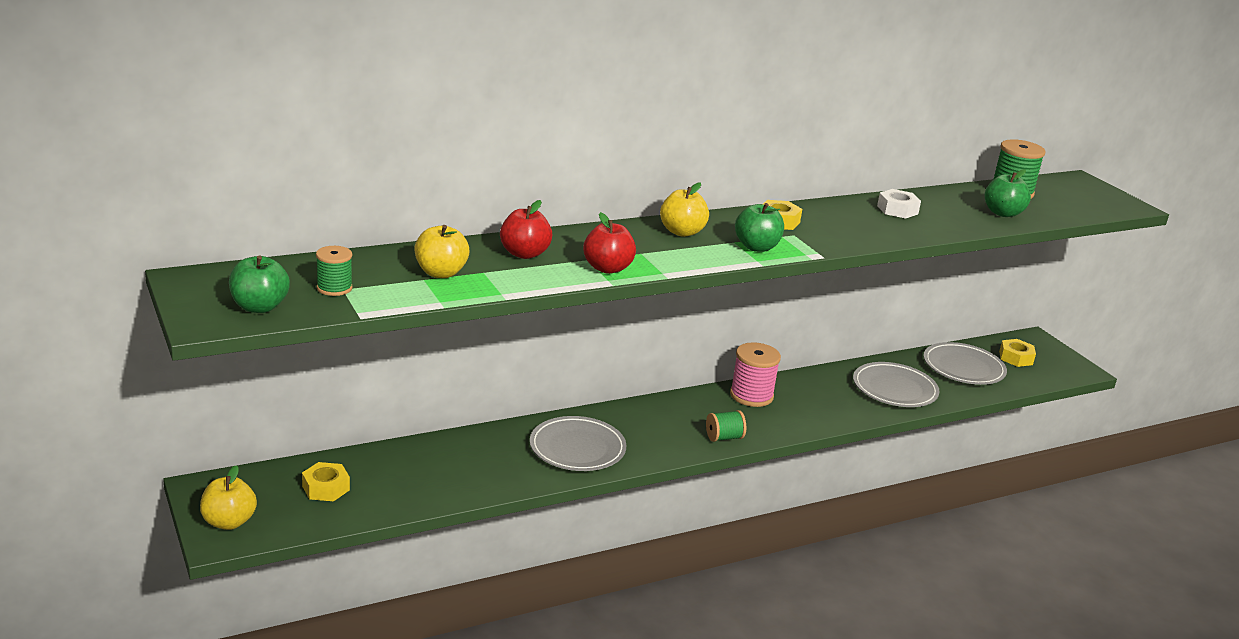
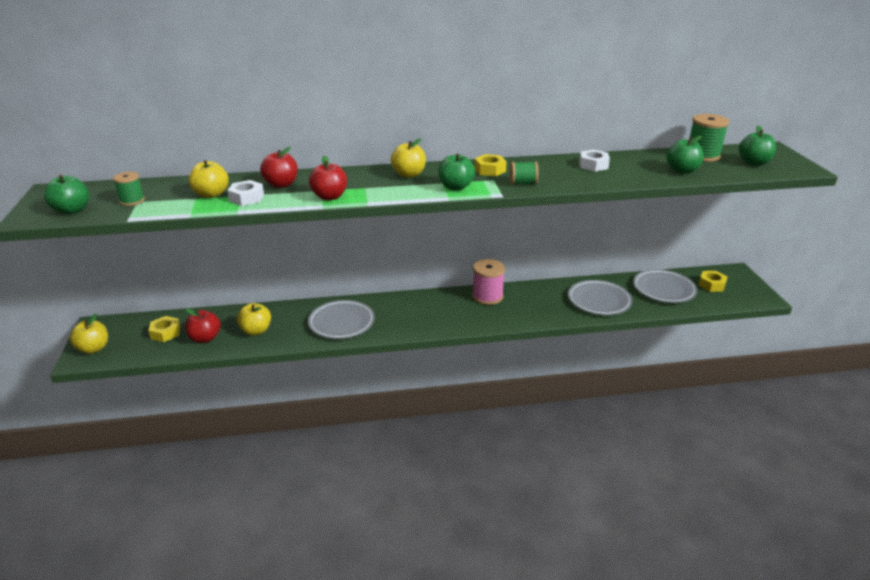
camera: 20 degrees right, 5 degrees up
(393, 489) = (205, 338): none -> red apple
(462, 472) = (256, 331): none -> yellow apple
(496, 276) = (246, 198): none -> white nut
(724, 437) = (448, 324): green spool -> green spool (523, 183)
(1073, 200) = (753, 163): none -> green apple

